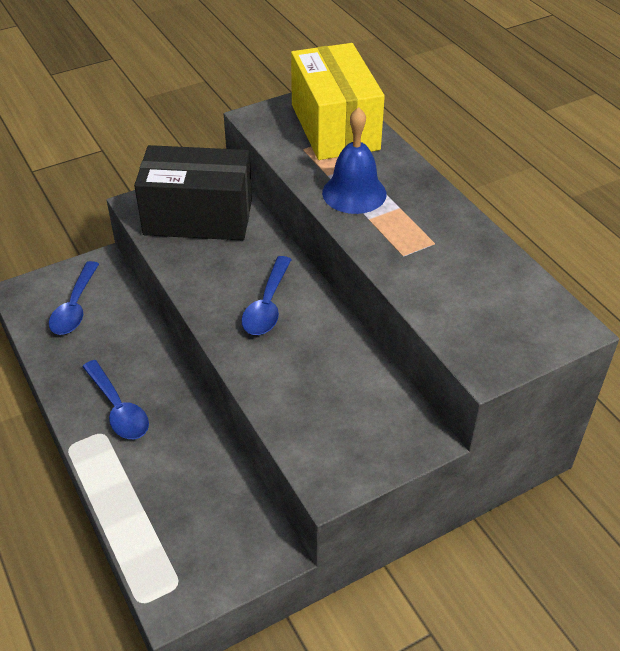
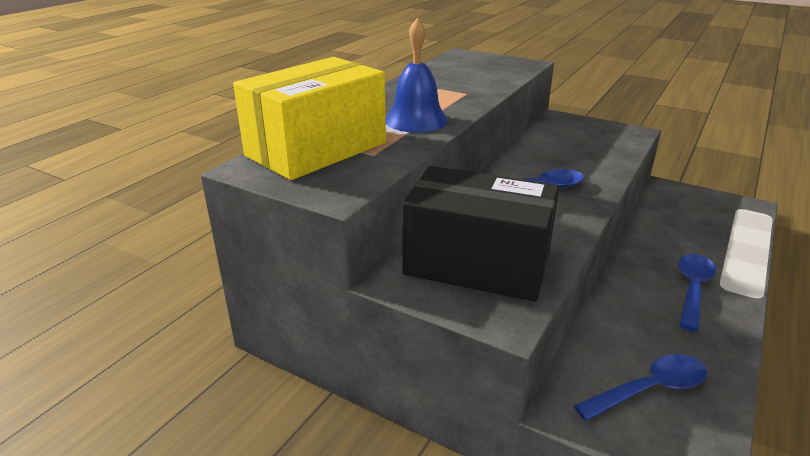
camera: 120 degrees left, 15 degrees down
(198, 217) = (477, 264): black box -> black box turned 45 degrees counterclockwise

